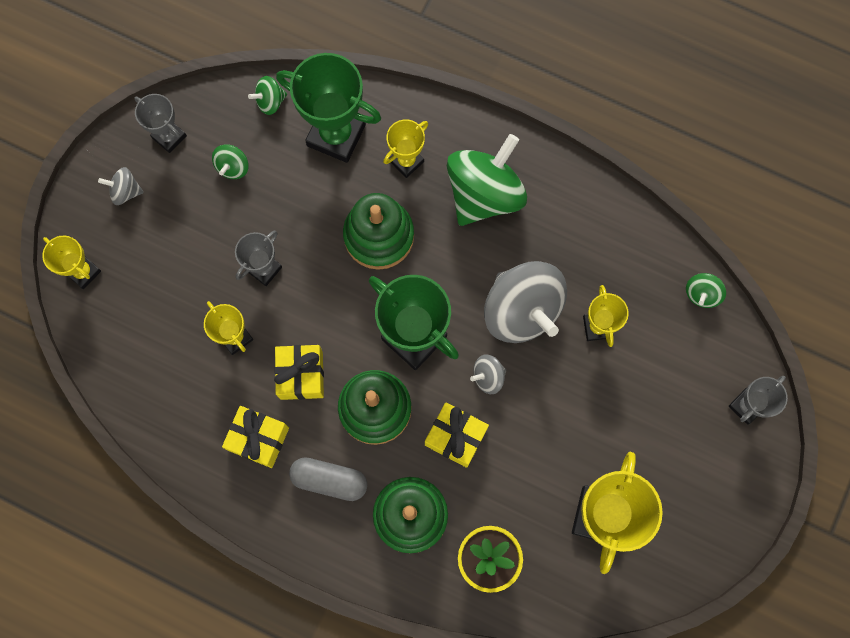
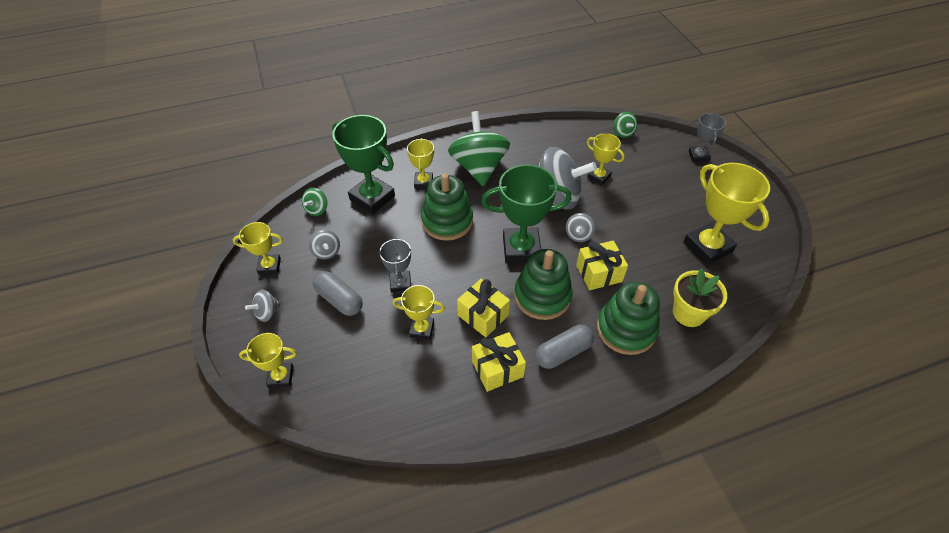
camera: 45 degrees left, 25 degrees down
(169, 137) = (269, 266): grey trophy -> yellow trophy
(196, 236) = (339, 300): none -> grey capsule
(233, 167) = (326, 252): green spinning top -> grey spinning top
(336, 135) = (372, 198): green trophy -> green trophy turned 60 degrees clockwise

